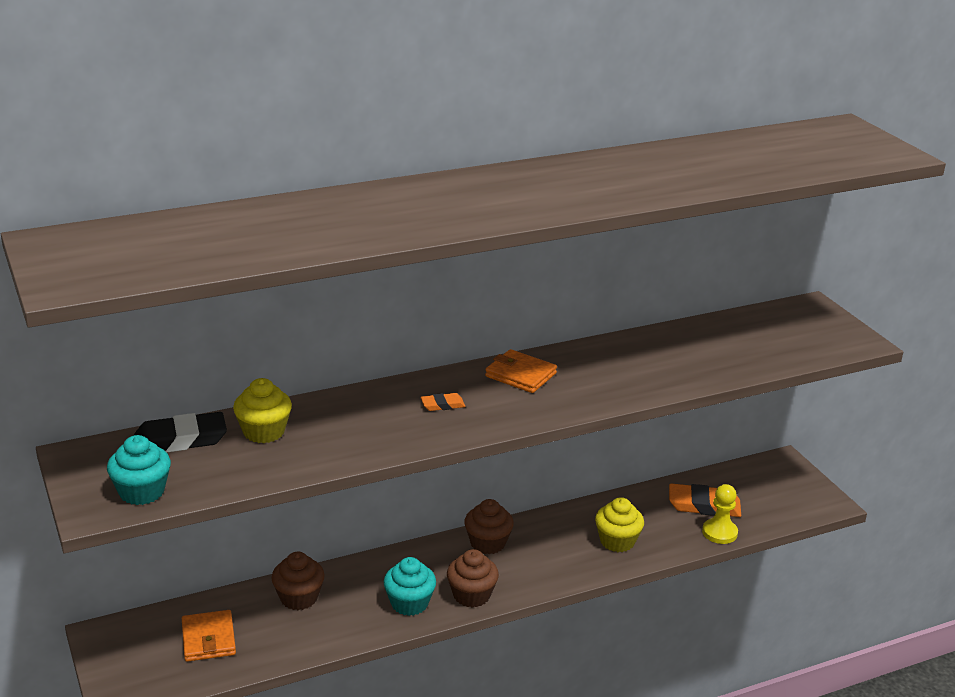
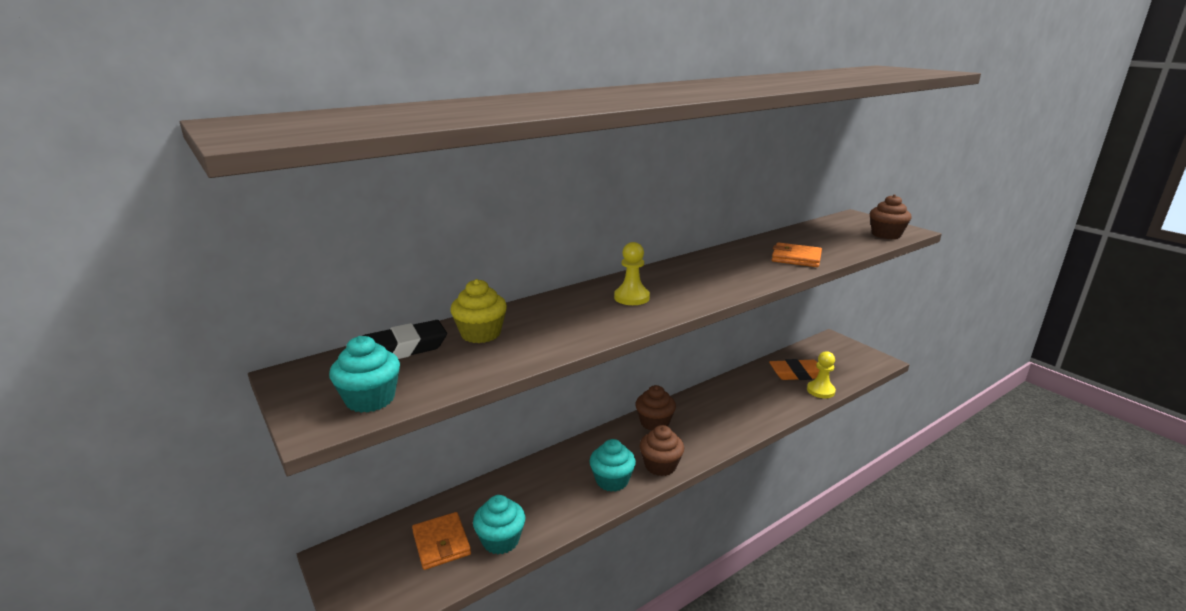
camera: 10 degrees left, 5 degrees down
(269, 646) = (501, 540): none -> turquoise cupcake
(299, 598) = (515, 491): brown cupcake -> brown cupcake (886, 235)
(442, 405) = (631, 297): orange eraser -> yellow pawn
(520, 375) = (681, 272): orange wallet -> orange wallet (796, 258)
(617, 541) = (751, 407): yellow cupcake -> none

